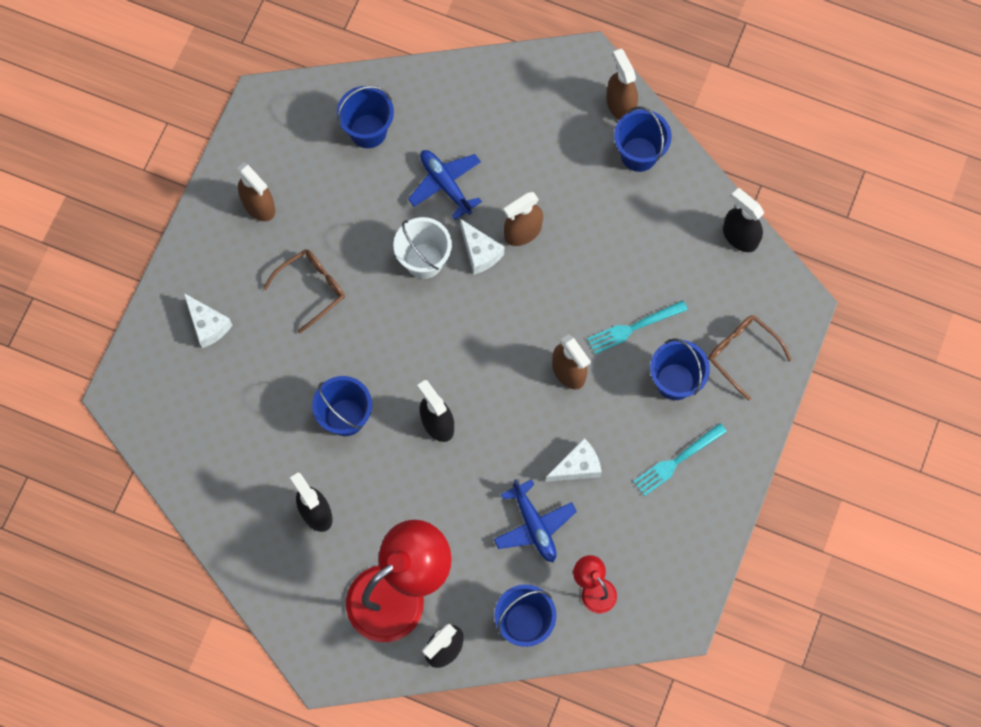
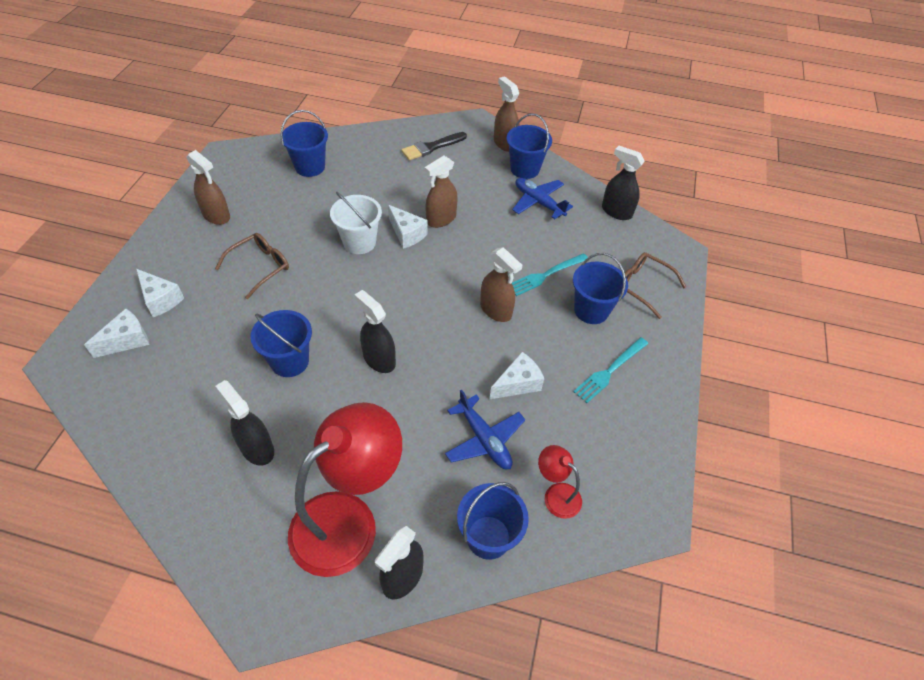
camera: 10 degrees left, 20 degrees down
(179, 376) = (127, 340): none -> white cheese
(445, 185) = (374, 194): blue plane -> blue plane (538, 202)
(524, 106) = (431, 147): none -> black brush

